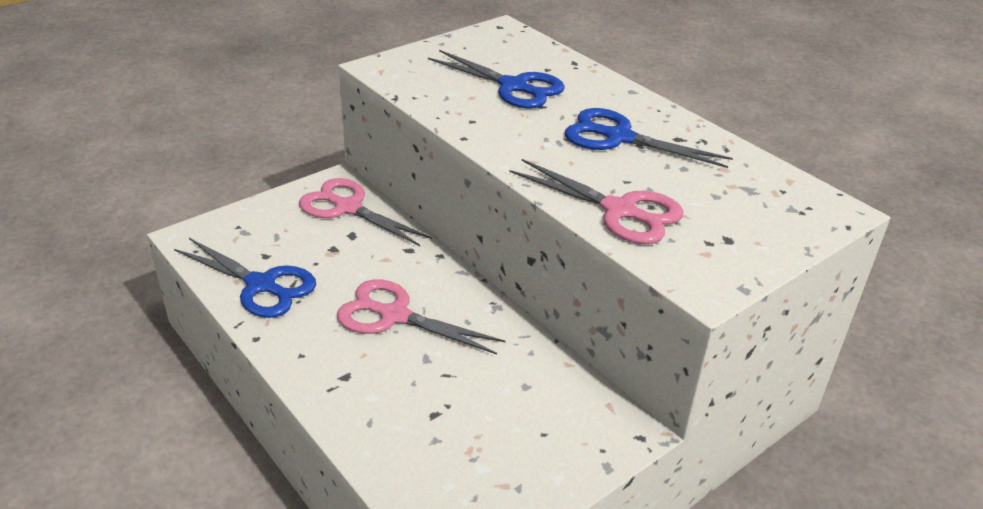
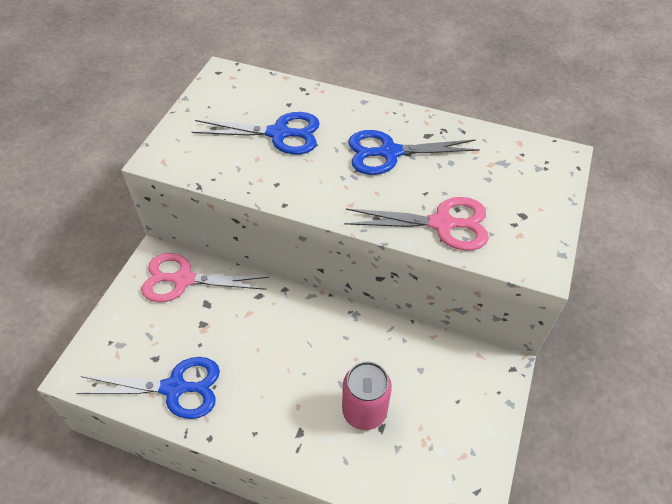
camera: 30 degrees left, 15 degrees up
(394, 316) = (293, 360): pink scissors -> none
(429, 391) = (364, 411): none -> pink can

